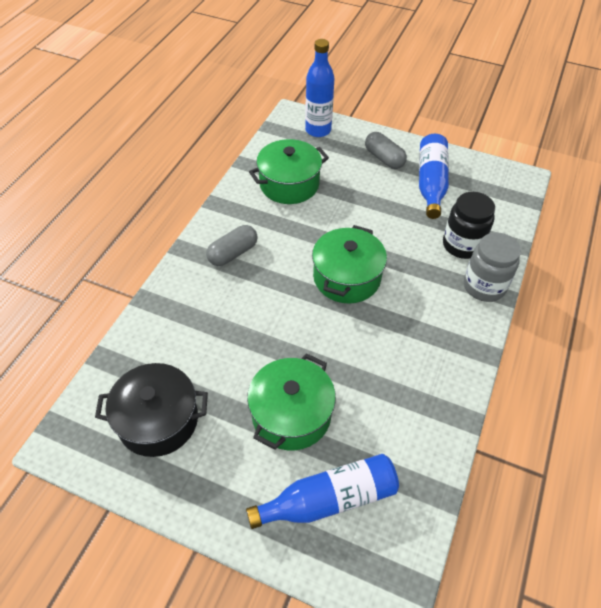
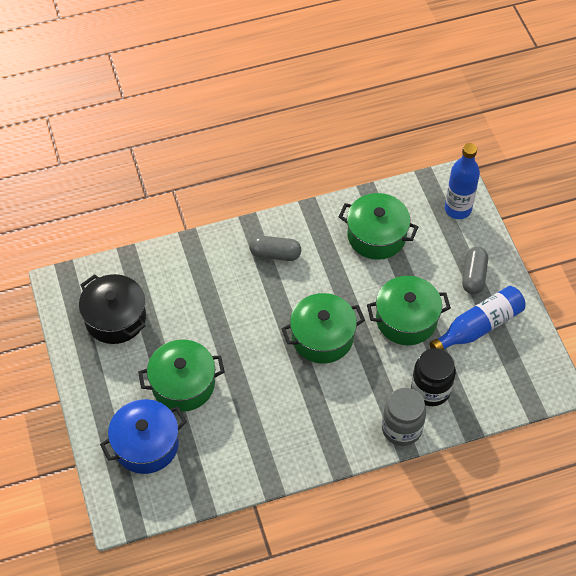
camera: 50 degrees right, 5 degrees up
(329, 499) = (146, 445): blue bottle -> blue pot
(383, 217) = (406, 319): none -> green pot

